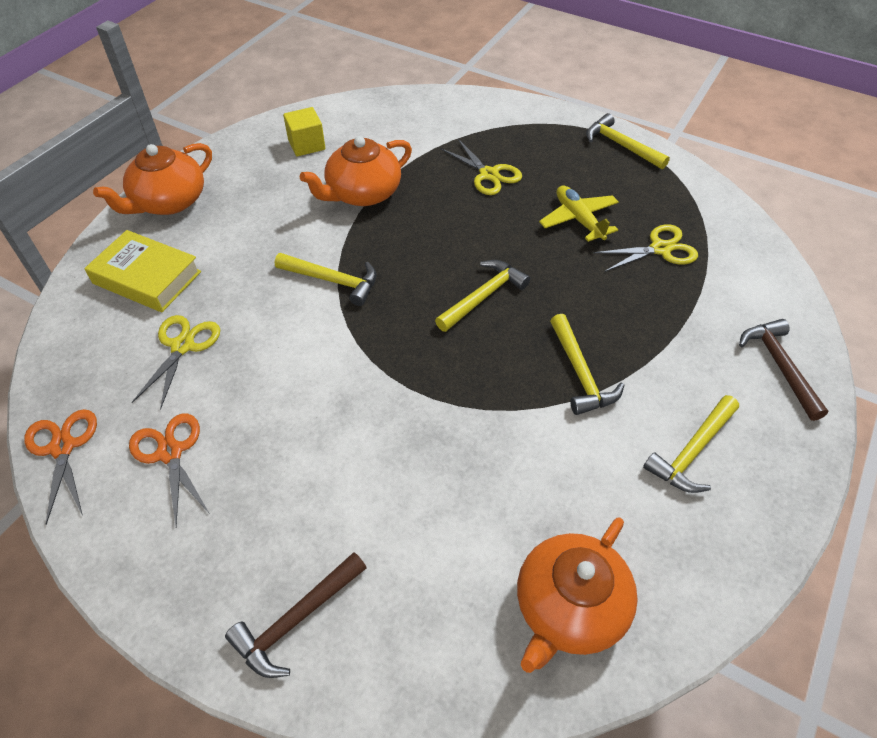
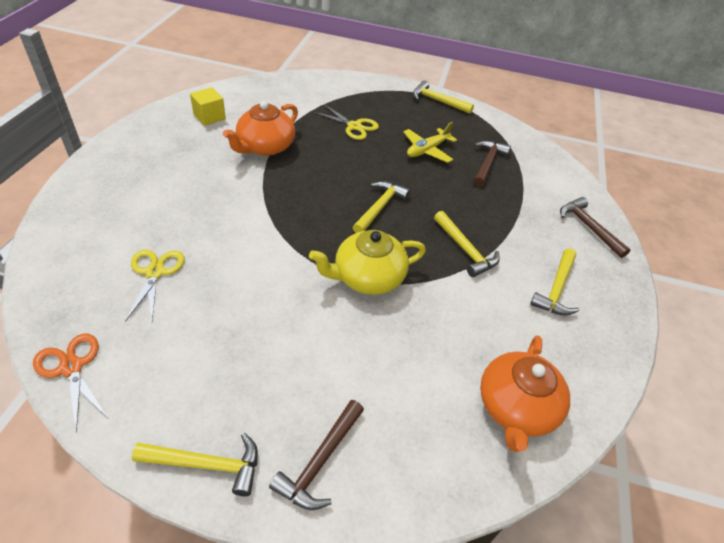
camera: 20 degrees left, 5 degrees down
(147, 278) = (106, 225): yellow book -> none
(169, 202) = (107, 167): orange teapot -> none
(170, 453) = (171, 355): orange scissors -> none
(333, 281) = (263, 210): yellow hammer -> yellow hammer (206, 464)
(434, 392) = (368, 277): none -> yellow teapot
(578, 219) = (427, 150): yellow plane -> yellow plane turned 90 degrees counterclockwise
(660, 249) = (487, 163): yellow scissors -> brown hammer

